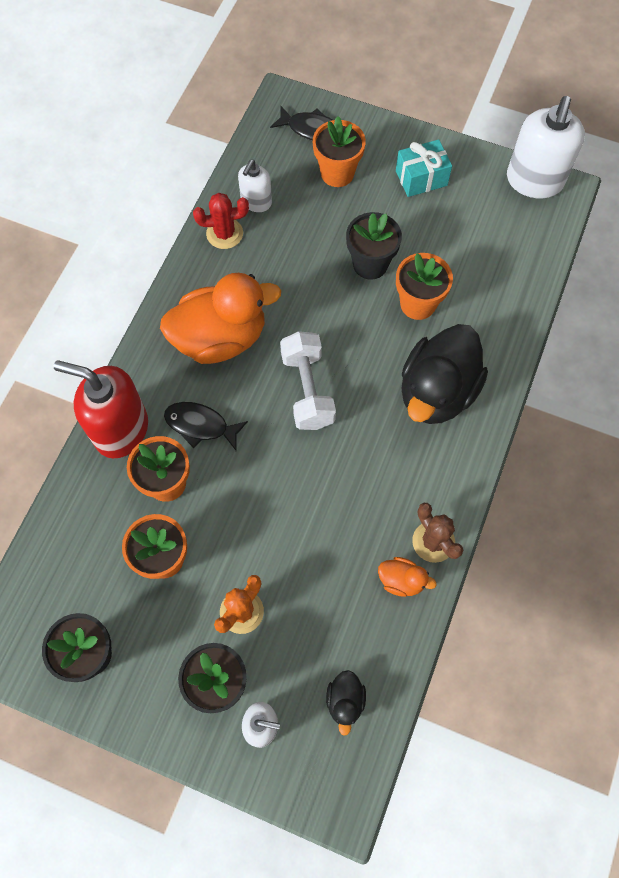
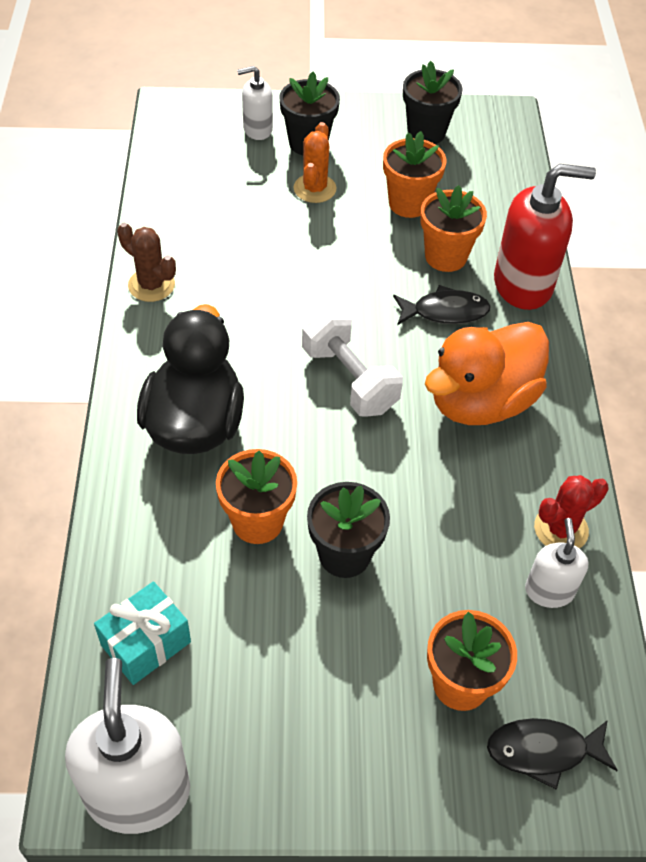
camera: 155 degrees right, 15 degrees down
(345, 701) = (193, 159): black duck -> none
(401, 580) = (173, 248): orange duck -> none
(421, 178) = (327, 725): turquoise gift -> turquoise gift (146, 643)

